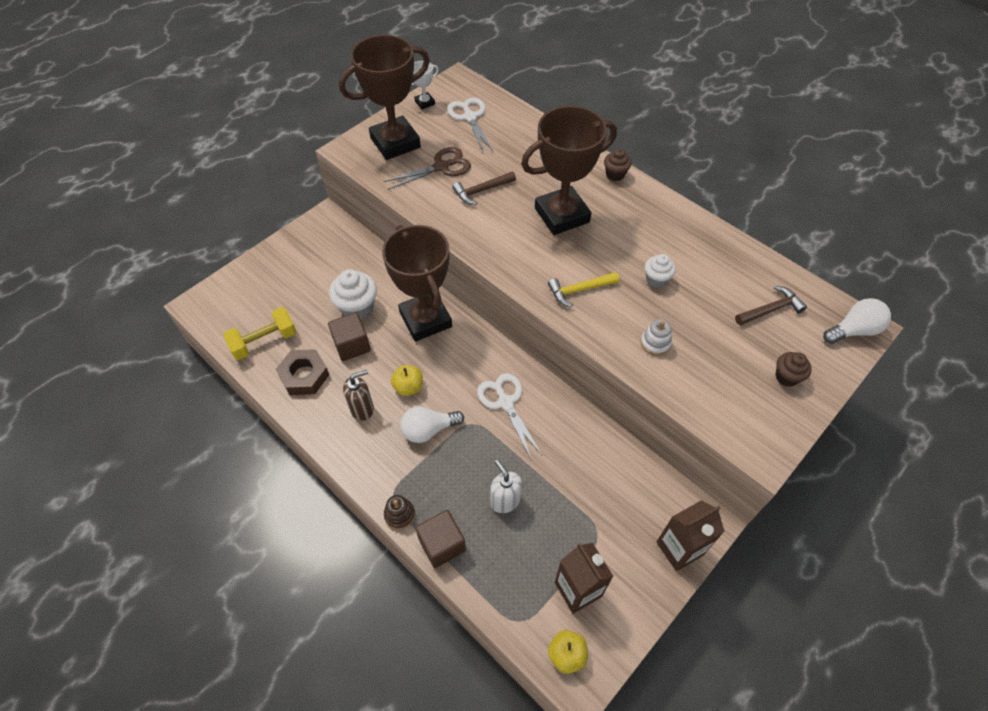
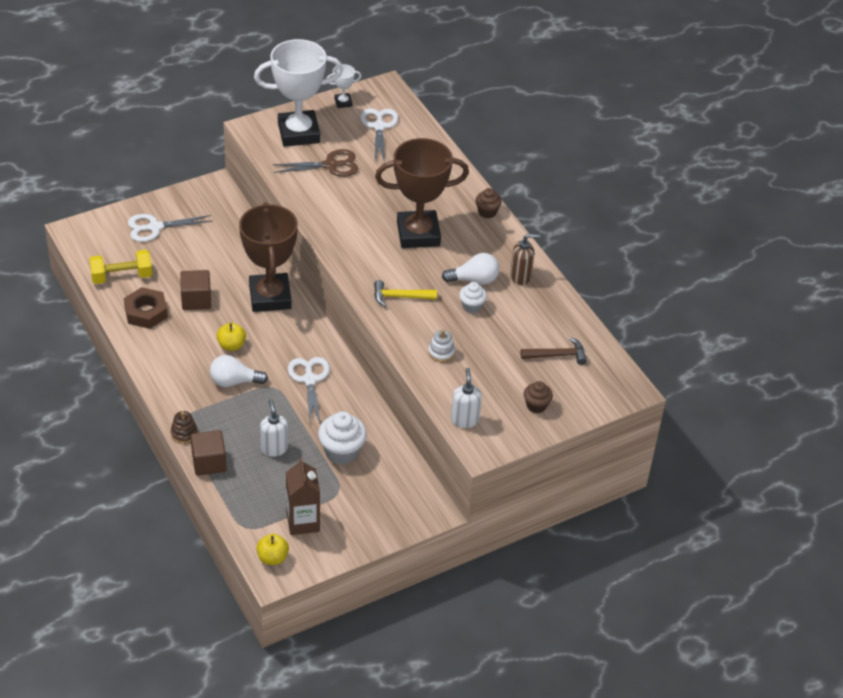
camera: 15 degrees right, 10 degrees down
(280, 277) = (155, 227): none -> white scissors
(357, 308) = (213, 271): white cupcake -> white cupcake (342, 452)
(362, 408) = (185, 350): brown soap dispenser -> brown soap dispenser (521, 276)
(395, 143) = (298, 133): brown trophy -> white trophy
(481, 191) = (357, 195): brown hammer -> none
(679, 548) = (400, 520): brown carton -> none
(725, 420) = (464, 420): none -> white soap dispenser
(853, 330) = (618, 389): white light bulb -> white light bulb (474, 280)

